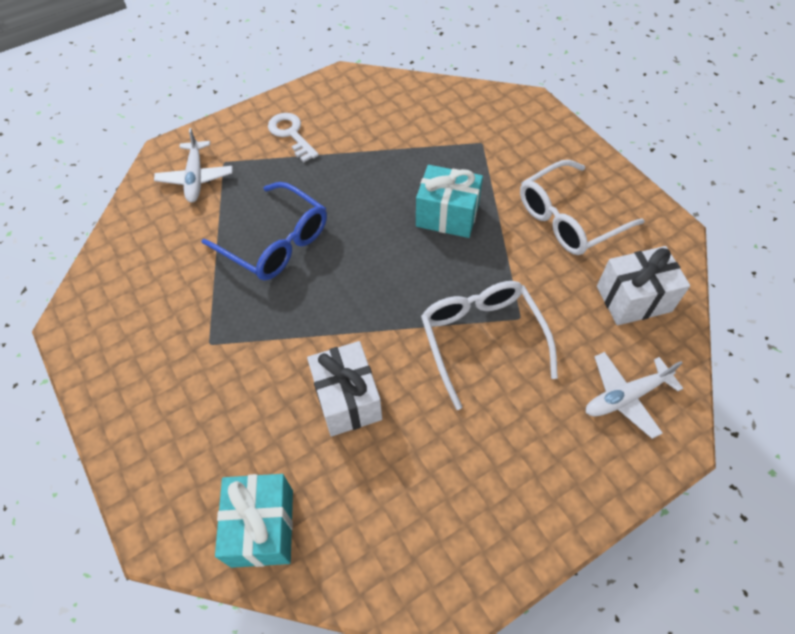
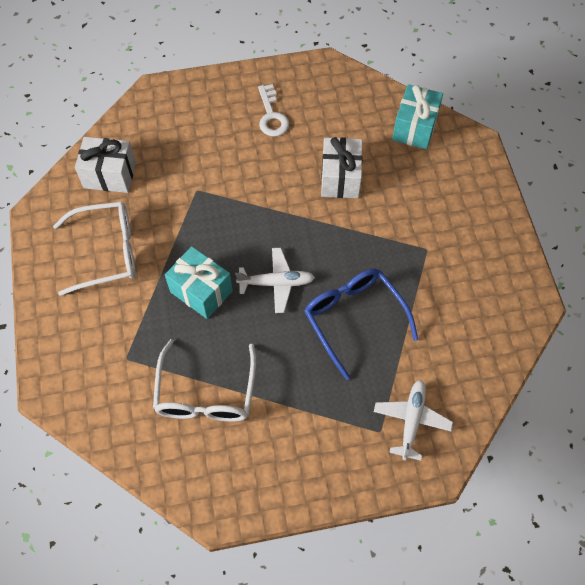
camera: 160 degrees left, 5 degrees up
(291, 134) = (303, 443): white key -> white key (271, 115)
(481, 338) = (231, 186): white glasses -> white glasses (206, 394)
(625, 397) = (164, 121): white plane -> white plane (276, 283)

